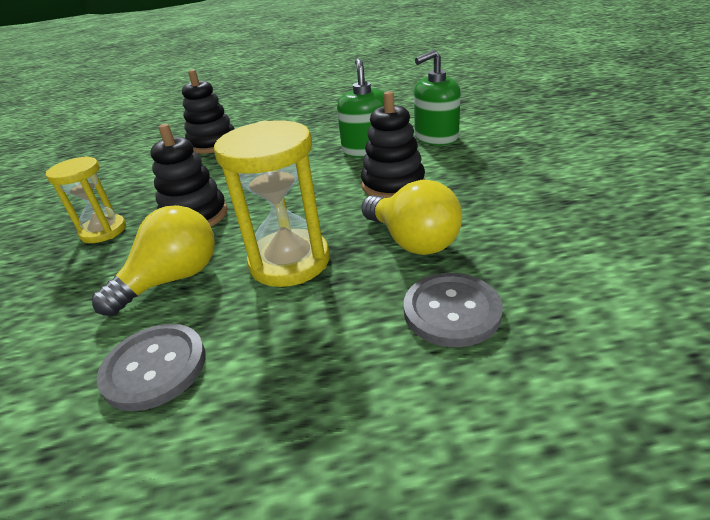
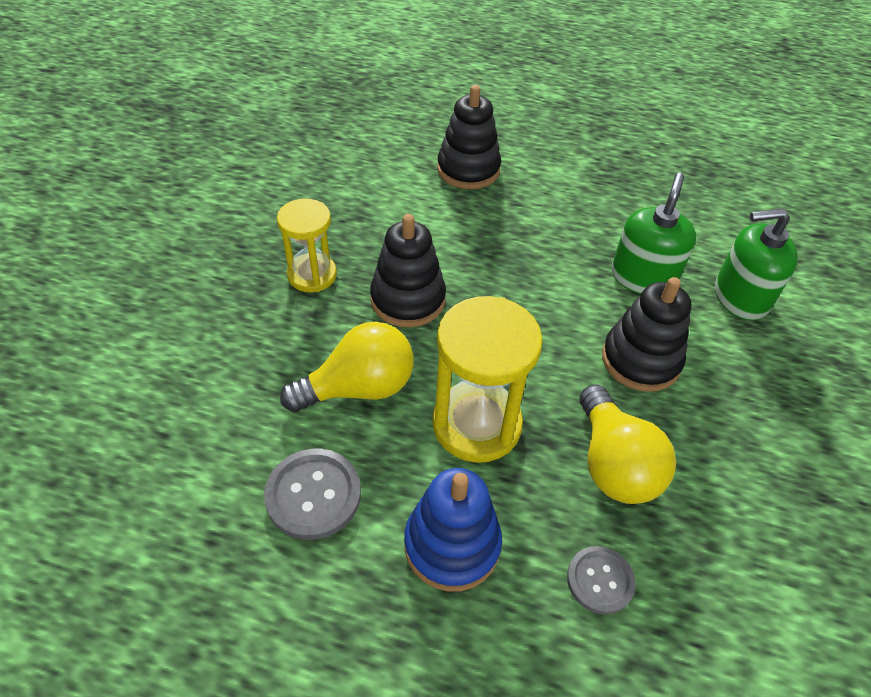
camera: 20 degrees right, 15 degrees up
(310, 344) = (452, 545): none -> blue stacking toy
(451, 311) = (600, 580): grey button -> grey button, size x0.66

